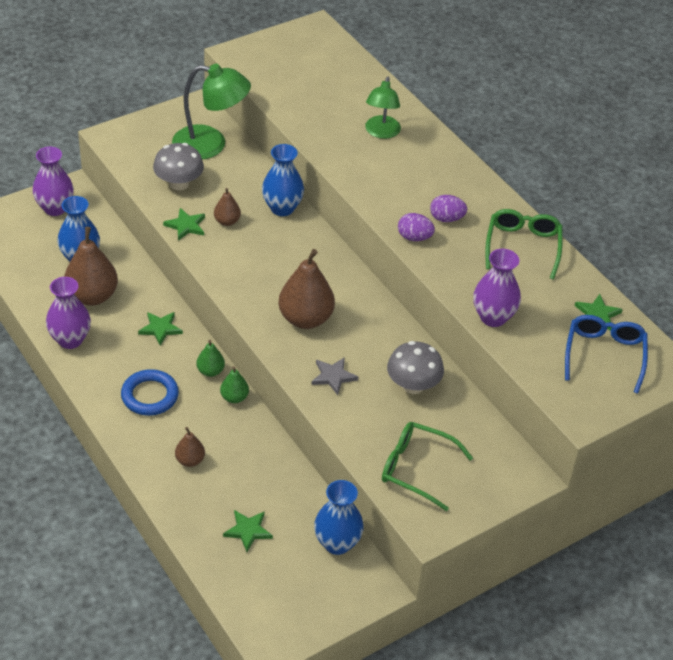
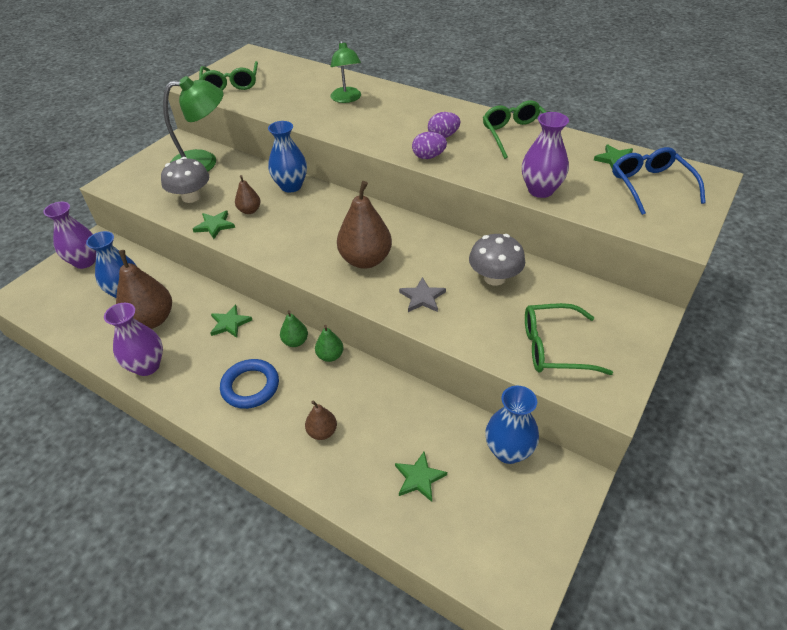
camera: 20 degrees left, 0 degrees up
(274, 66) = (231, 84): none -> green glasses

